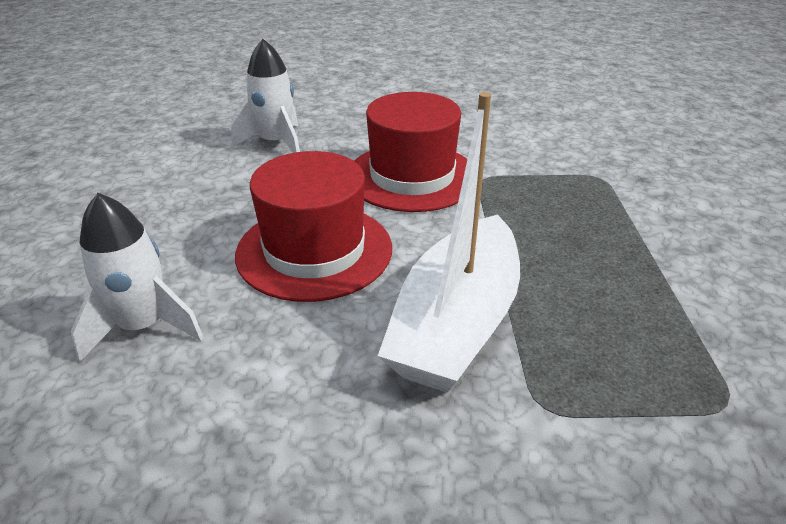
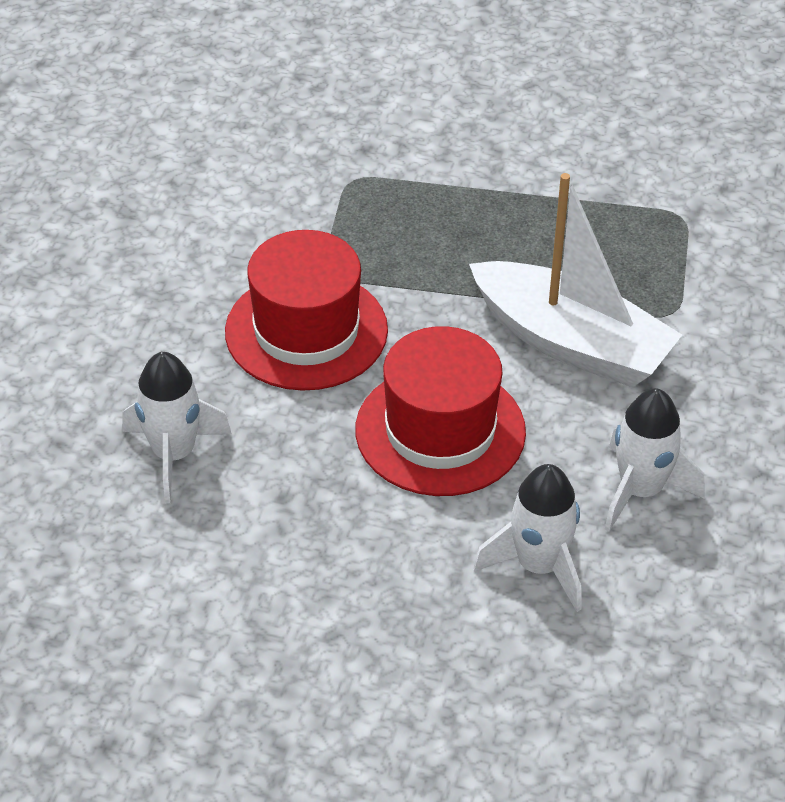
camera: 80 degrees left, 10 degrees up
(242, 398) = (640, 490): none -> white rocket

